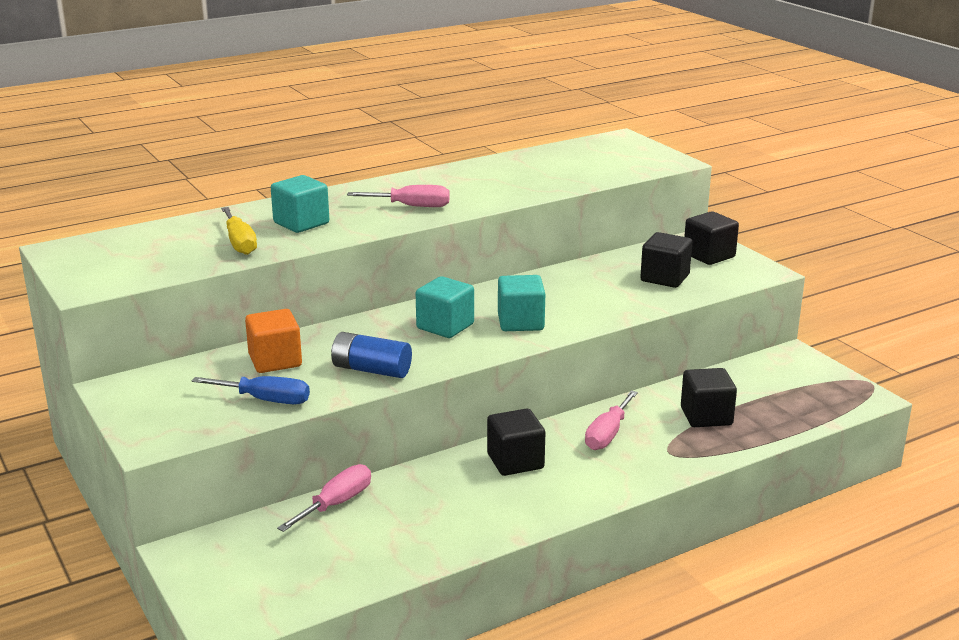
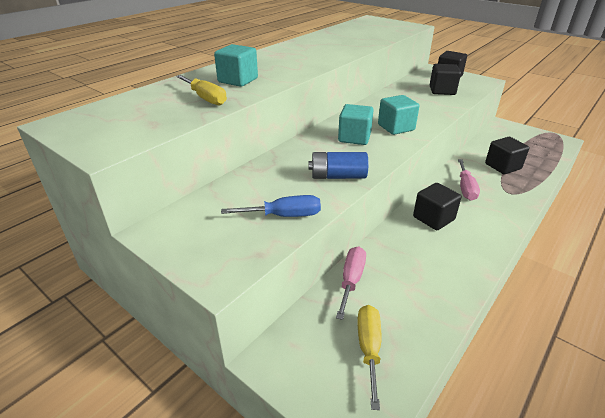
camera: 20 degrees left, 10 degrees up
(275, 361) = (264, 182): orange cube -> none
(296, 568) = (369, 348): none -> yellow screwdriver
(412, 206) = (300, 62): pink screwdriver -> none

